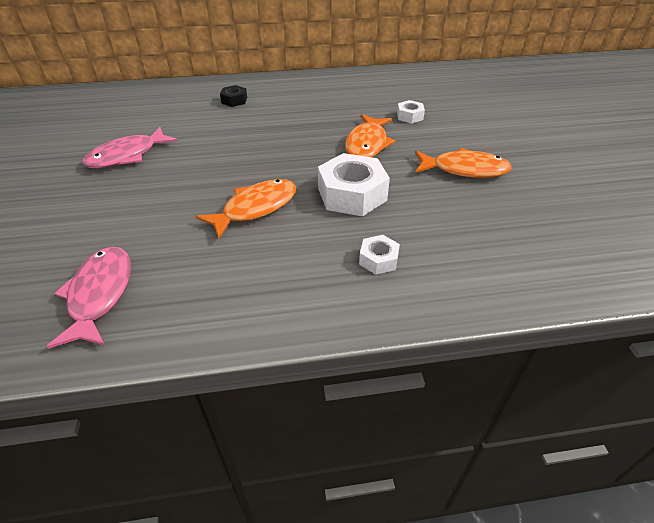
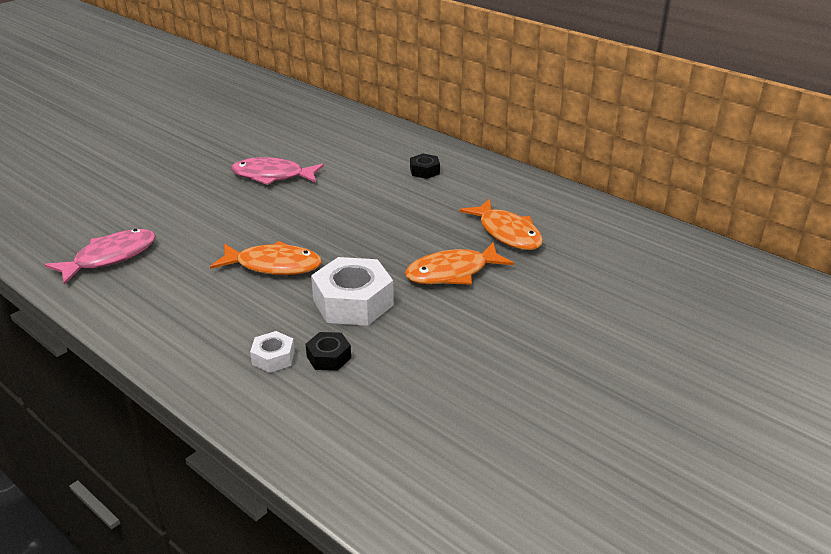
camera: 50 degrees right, 10 degrees down
(406, 233) = (329, 357): none -> black nut
(409, 116) = (548, 273): white nut -> none
(464, 169) = (487, 350): orange fish -> orange fish (507, 233)

